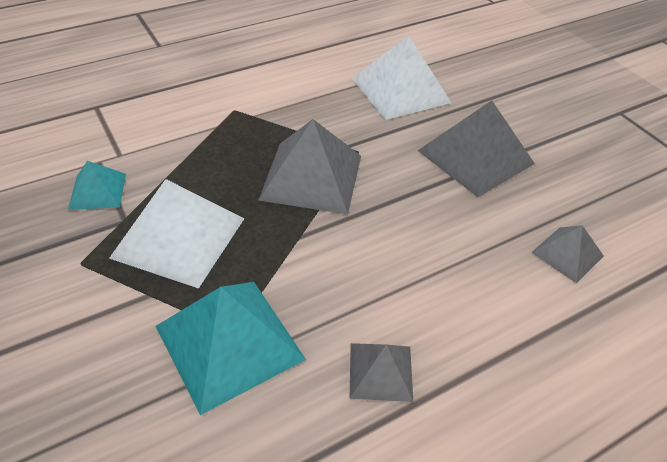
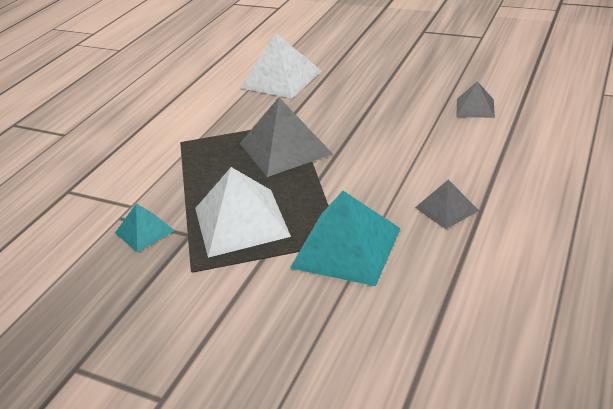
camera: 30 degrees left, 10 degrees down
(475, 157) = (371, 90): grey pyramid -> none

